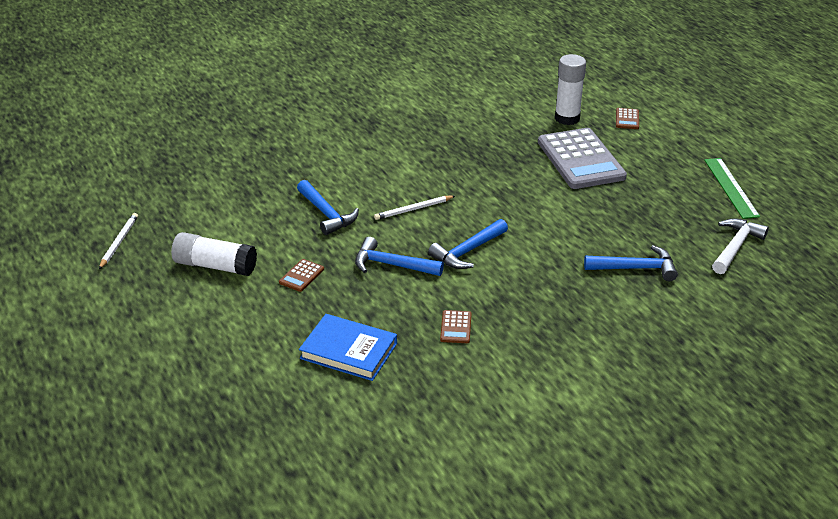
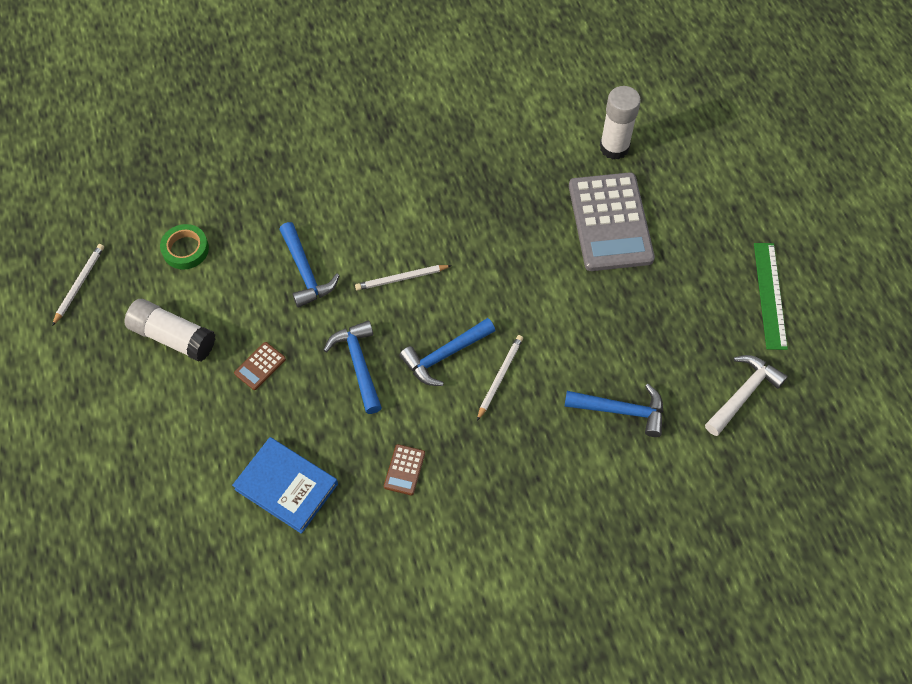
camera: 10 degrees right, 25 degrees up
(213, 211) = (185, 249): none -> green tape
(392, 265) = (358, 364): blue hammer -> blue hammer turned 45 degrees clockwise
(521, 259) = (499, 377): none -> white pencil
(627, 119) = (684, 158): brown calculator -> none

